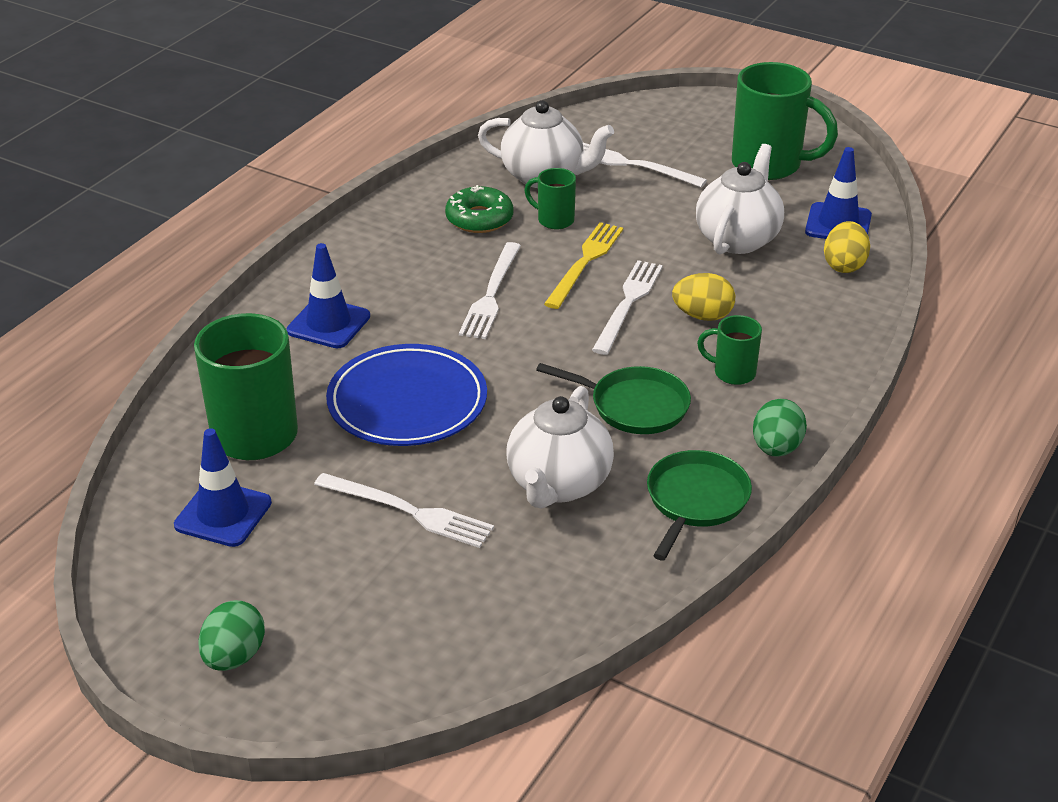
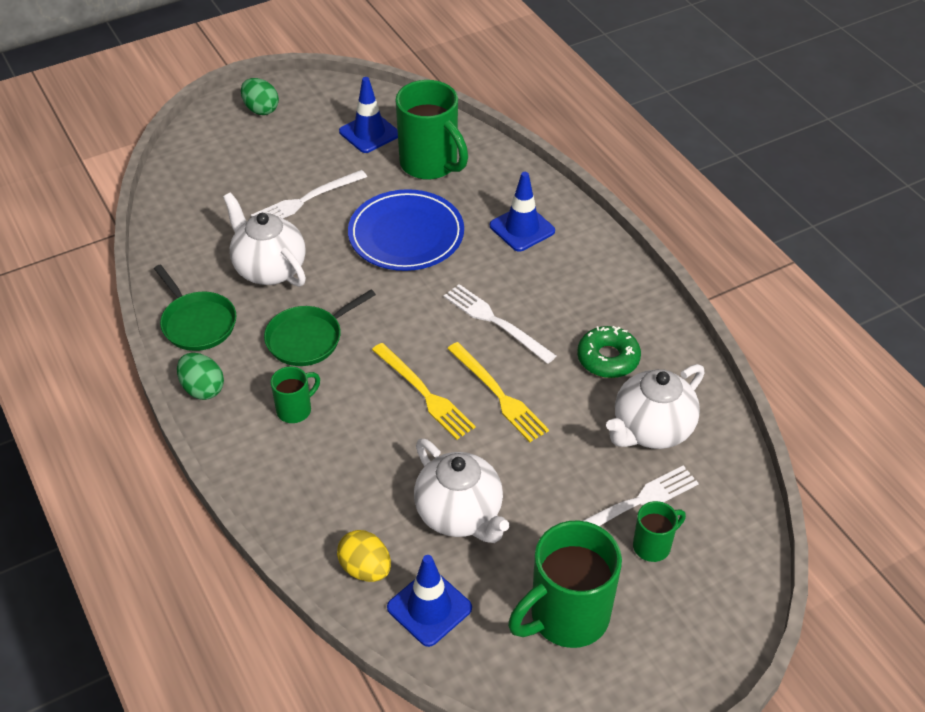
camera: 120 degrees right, 10 degrees up
(554, 220) = (574, 404): green mug -> green mug (653, 546)
(628, 304) = (424, 393): white fork -> yellow fork
(702, 316) = (374, 430): yellow egg -> none

